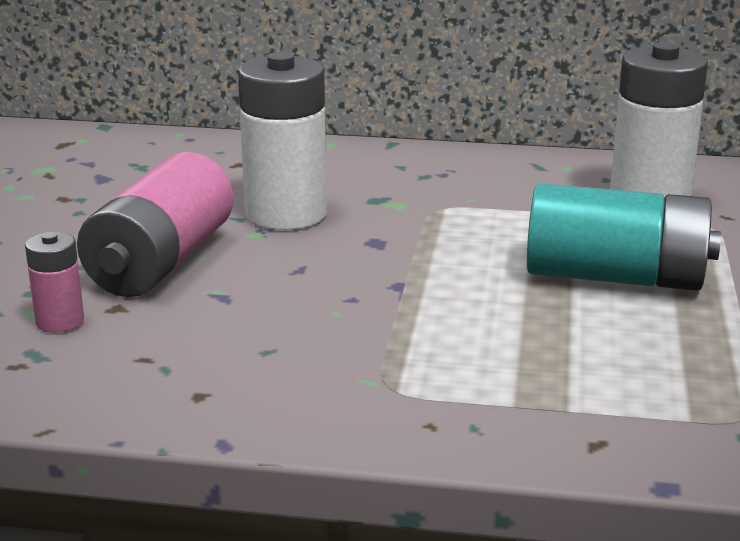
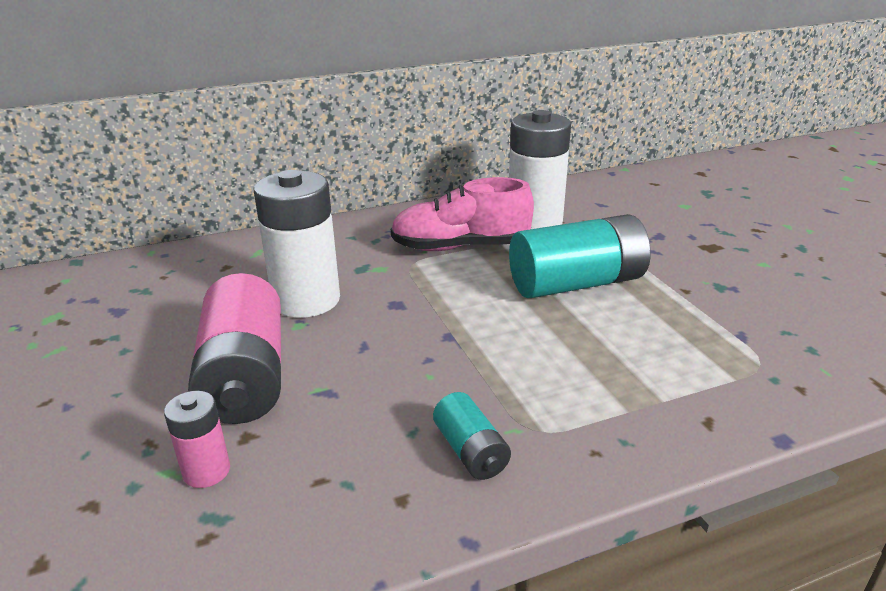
camera: 30 degrees left, 5 degrees up
(304, 382) = (470, 451): none -> turquoise battery
(517, 206) = (460, 247): none -> pink shoe

